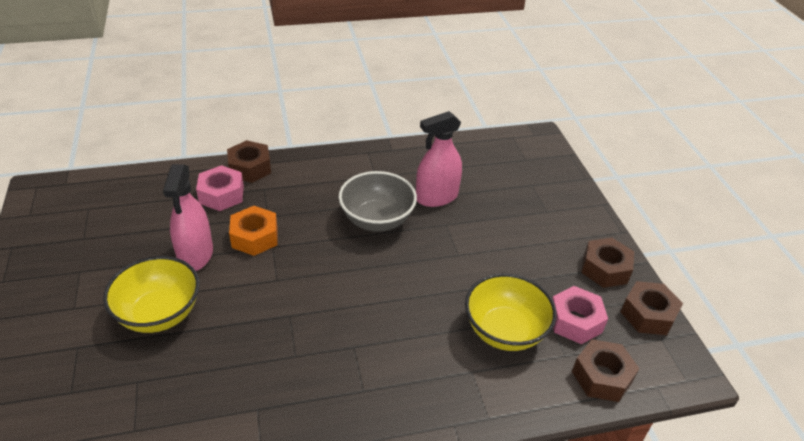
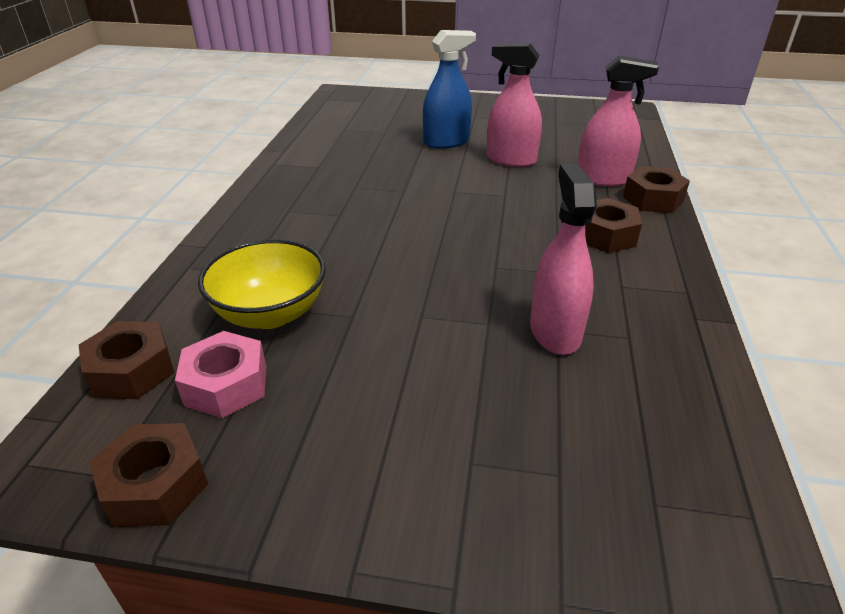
camera: 115 degrees right, 5 degrees down
(159, 314) = (446, 142): yellow bowl -> blue spray bottle
(221, 195) = (603, 179): pink nut -> pink spray bottle
(255, 237) = (524, 188): orange nut -> none
(377, 220) = (522, 266): grey bowl -> none
(605, 269) = (284, 478): brown nut -> brown nut (605, 235)

